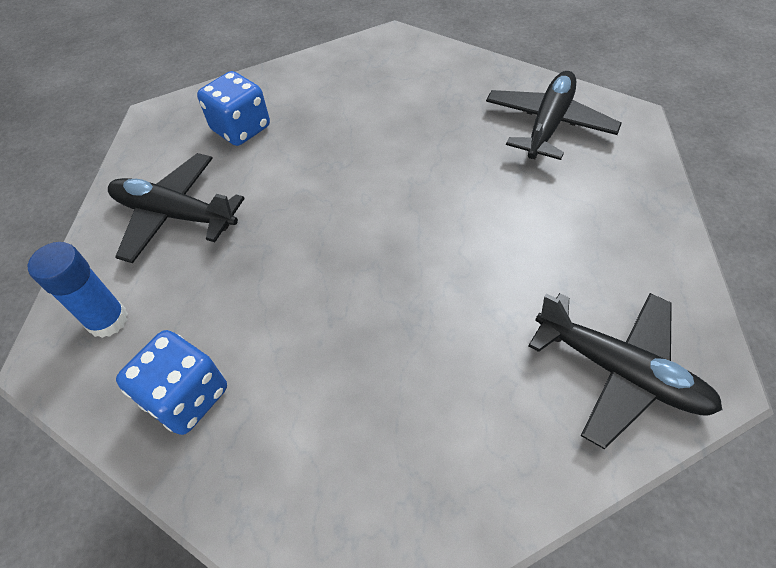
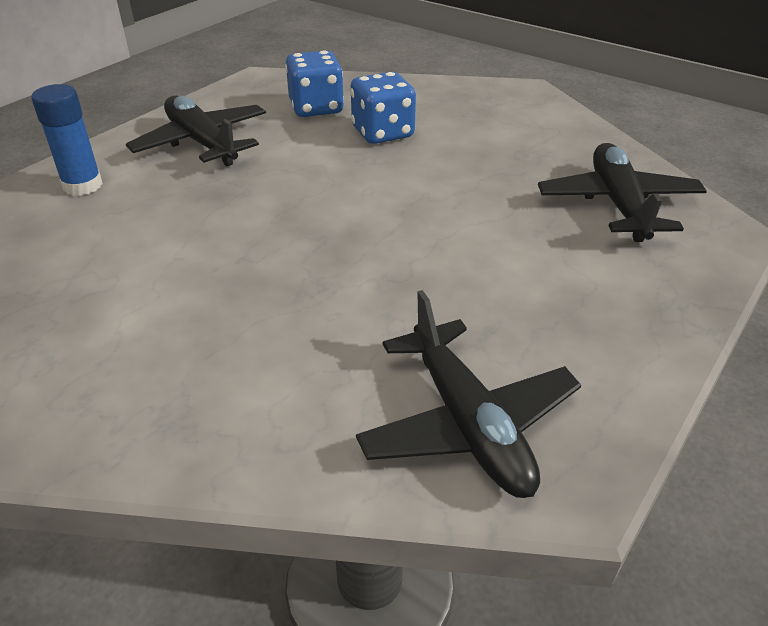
camera: 30 degrees right, 15 degrees down
(187, 396) = (80, 255): blue dice -> blue dice (382, 133)
(548, 124) = (618, 204): black plane -> black plane turned 60 degrees counterclockwise

